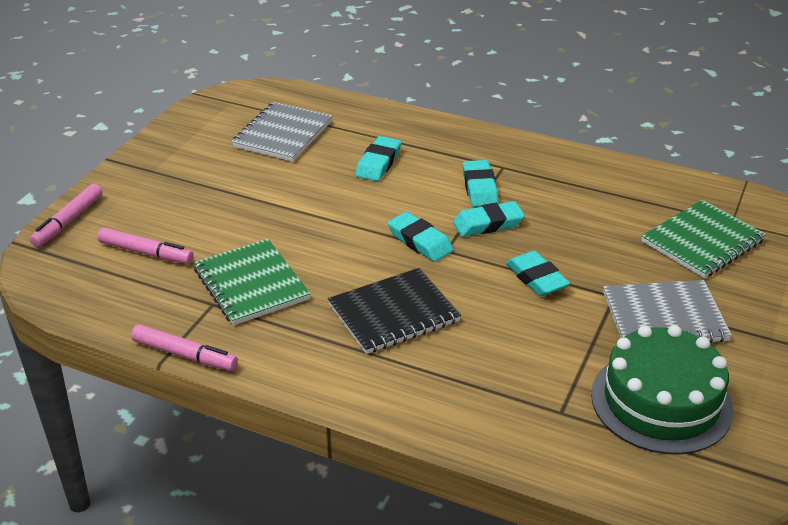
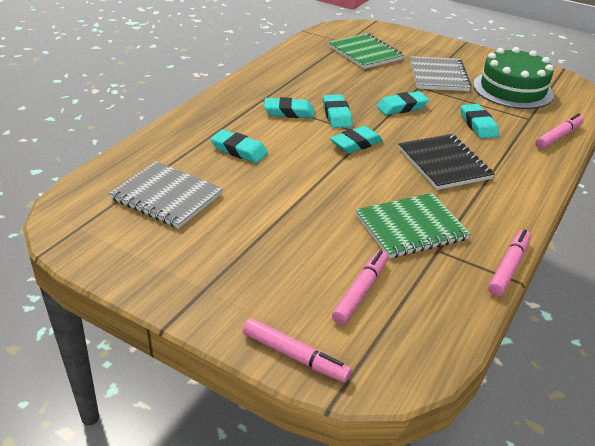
camera: 85 degrees left, 0 degrees up
(512, 440) = (558, 136): none -> pink marker
(514, 351) = (478, 125): none -> turquoise eraser

